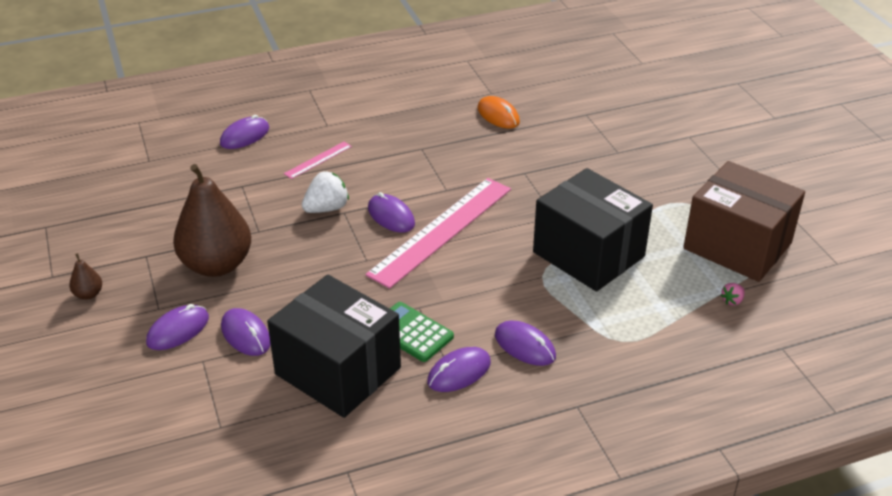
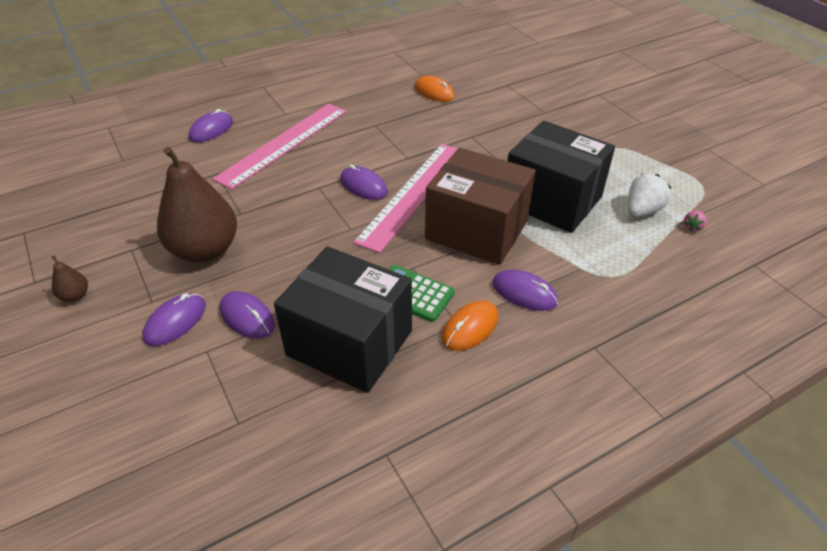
camera: 10 degrees left, 5 degrees up
(318, 160) = (284, 144): pink ruler -> pink ruler, size x2.31
(326, 208) = (301, 185): white strawberry -> white strawberry (642, 210)
(459, 372) = (470, 328): purple mouse -> orange mouse
(737, 246) = (676, 179): brown box -> brown box (476, 230)

